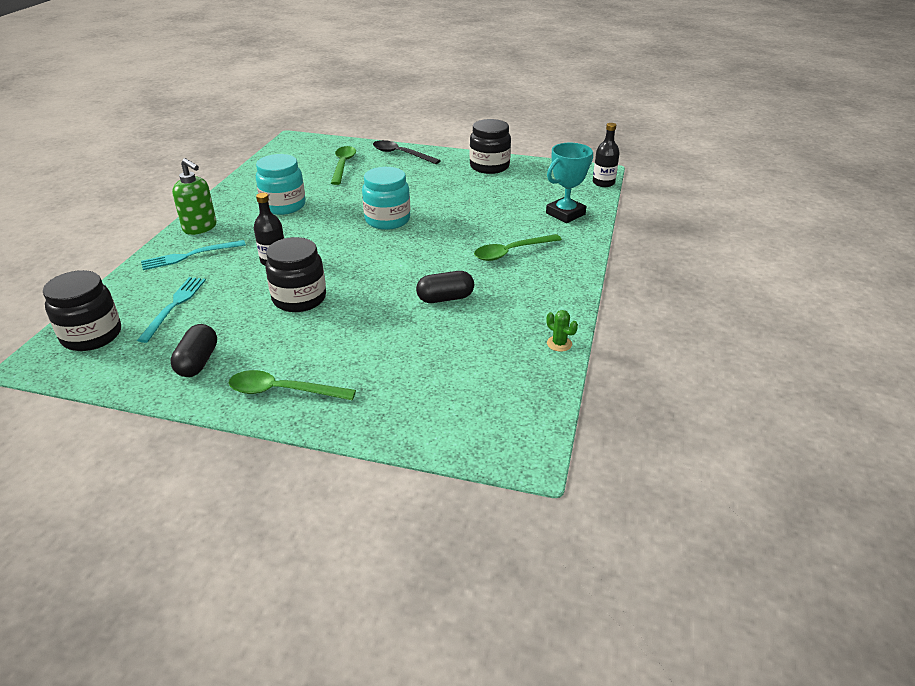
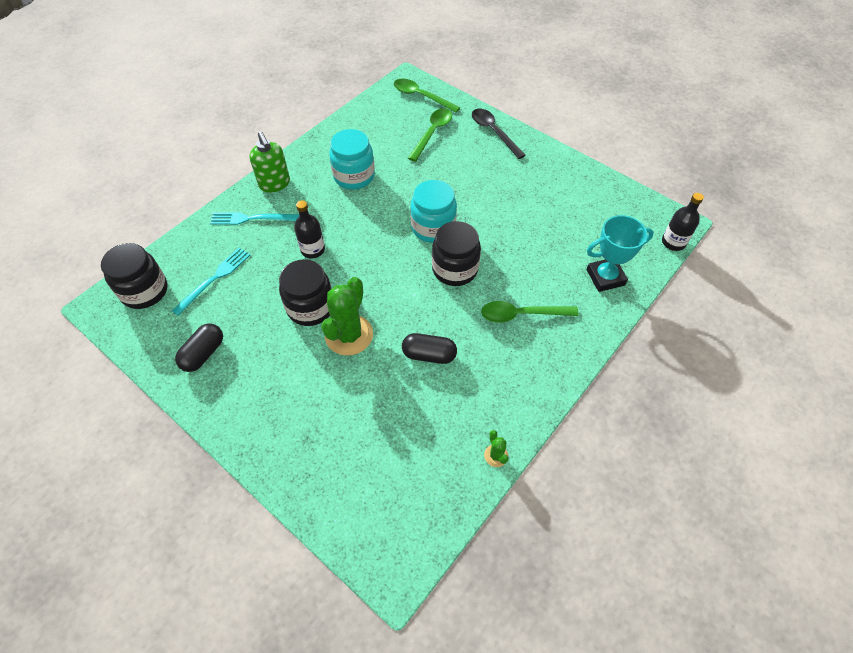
camera: 25 degrees right, 20 degrees up
(283, 391) = (248, 414): green spoon -> green spoon (421, 96)
(354, 306) = (349, 335): none -> green cactus
(489, 166) = (570, 178): black jar -> black jar (455, 269)

